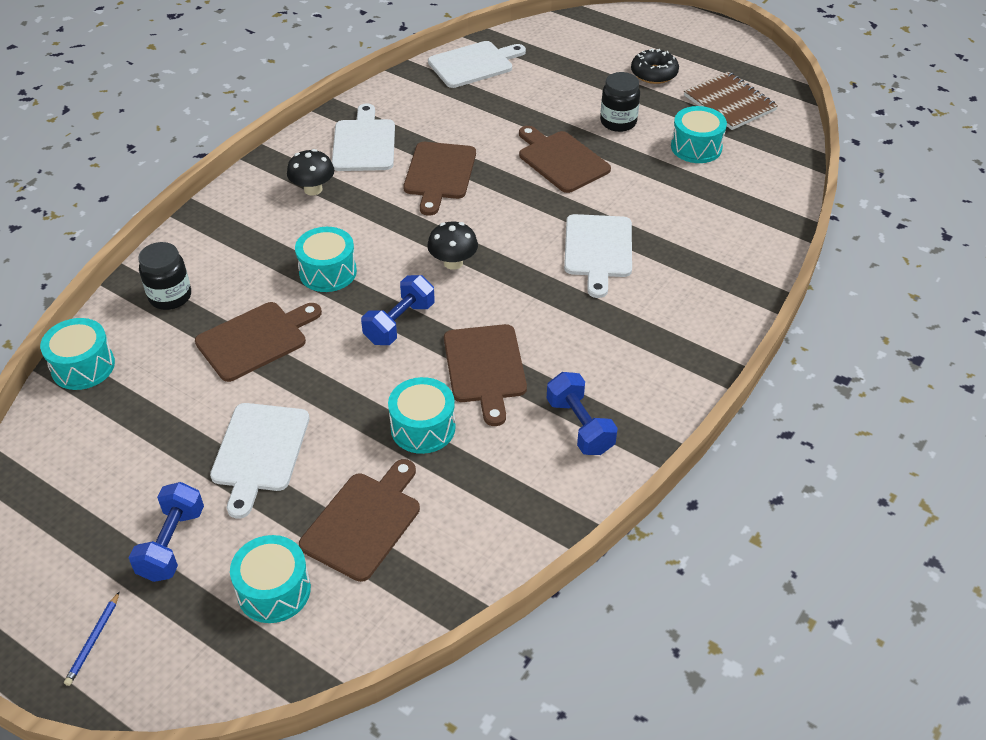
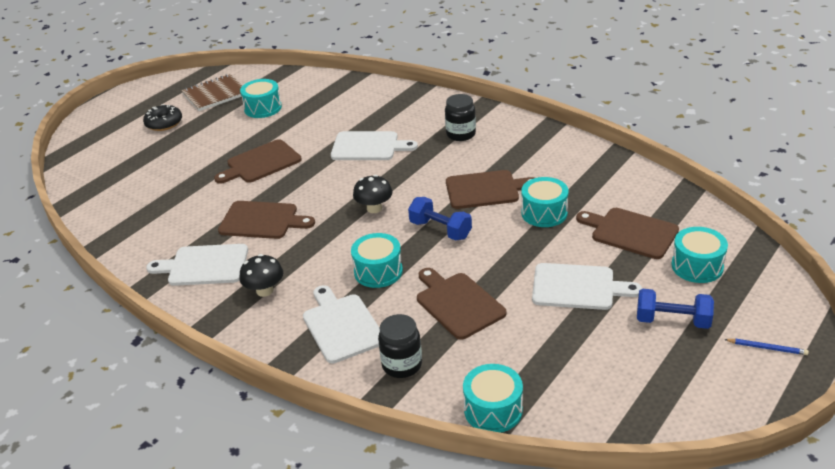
camera: 85 degrees left, 10 degrees down
(474, 64) = (107, 209): white cutting board -> white cutting board (341, 325)
(580, 426) = (535, 152): blue dumbbell -> none
(618, 122) = (221, 139): black jar -> black jar (461, 134)

